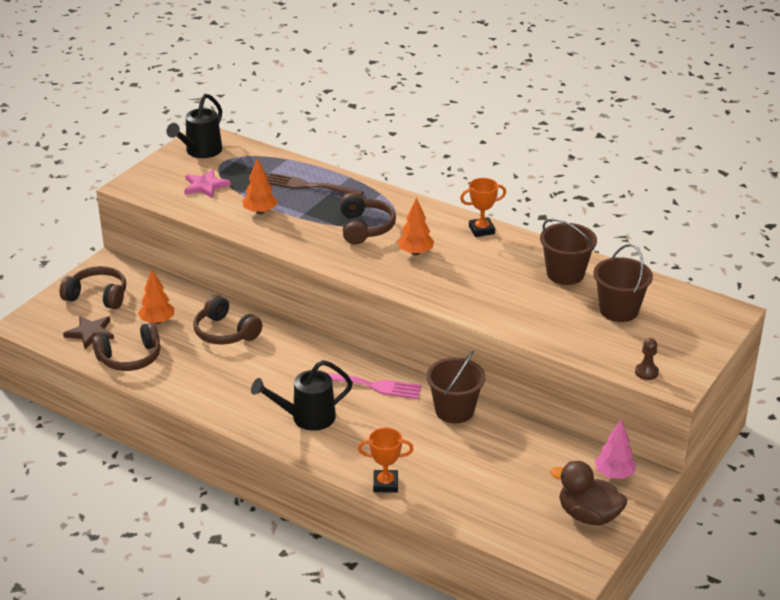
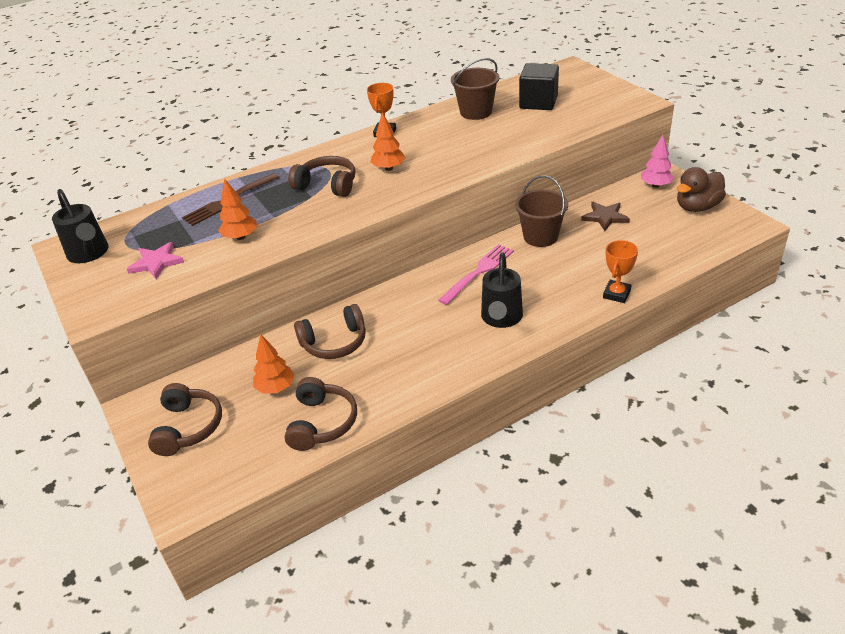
camera: 60 degrees left, 5 degrees up
(90, 333) = (251, 447): brown star -> brown star (605, 217)
(97, 296) = (188, 427): brown headphones -> brown headphones turned 135 degrees clockwise
(619, 310) = (538, 102): brown bucket -> black cube
(646, 372) = (621, 108): brown pawn -> none

